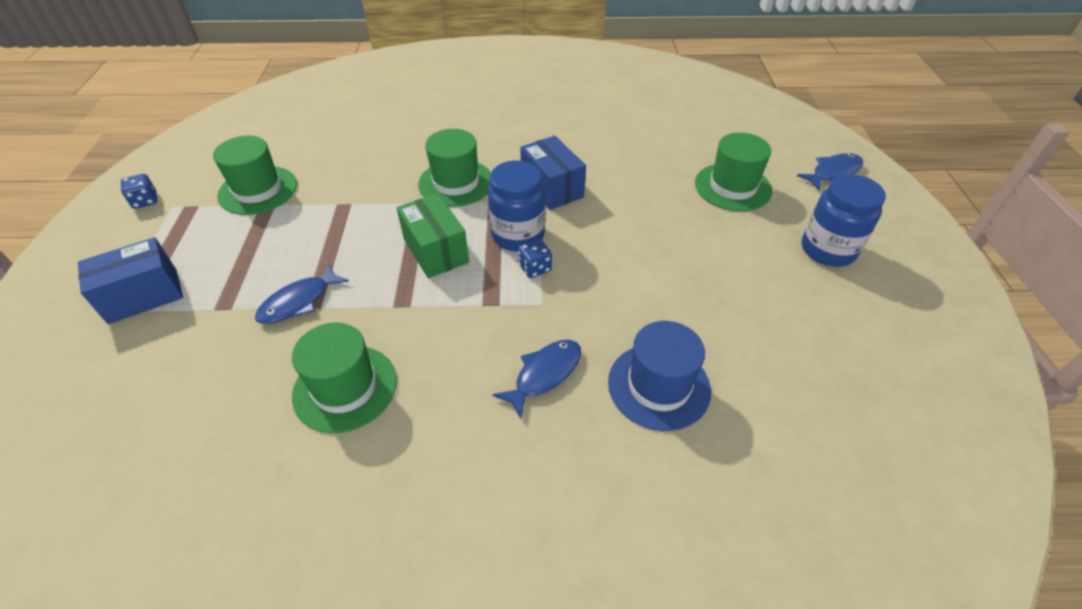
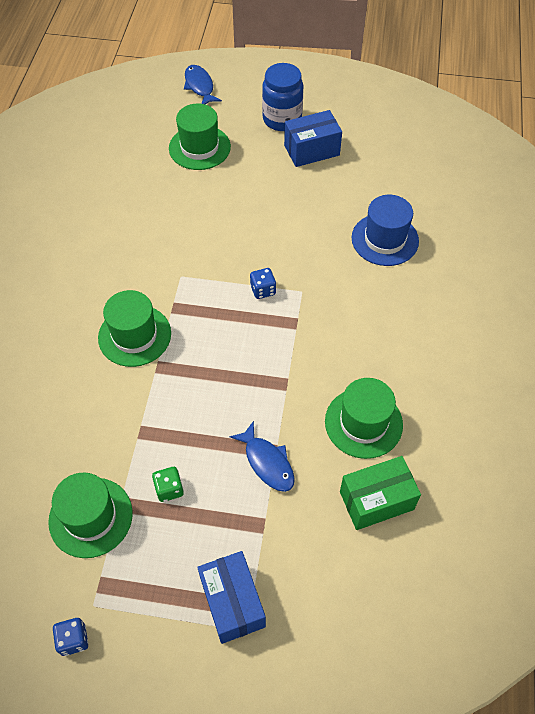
camera: 80 degrees left, 10 degrees up
(278, 233) = (169, 489): none -> green dice
(435, 251) = (226, 357): green box -> green box (376, 500)
(518, 235) = (221, 296): blue jar -> none
(544, 374) = (367, 299): blue fish -> none
(552, 188) = (165, 264): blue box -> blue box (311, 150)

